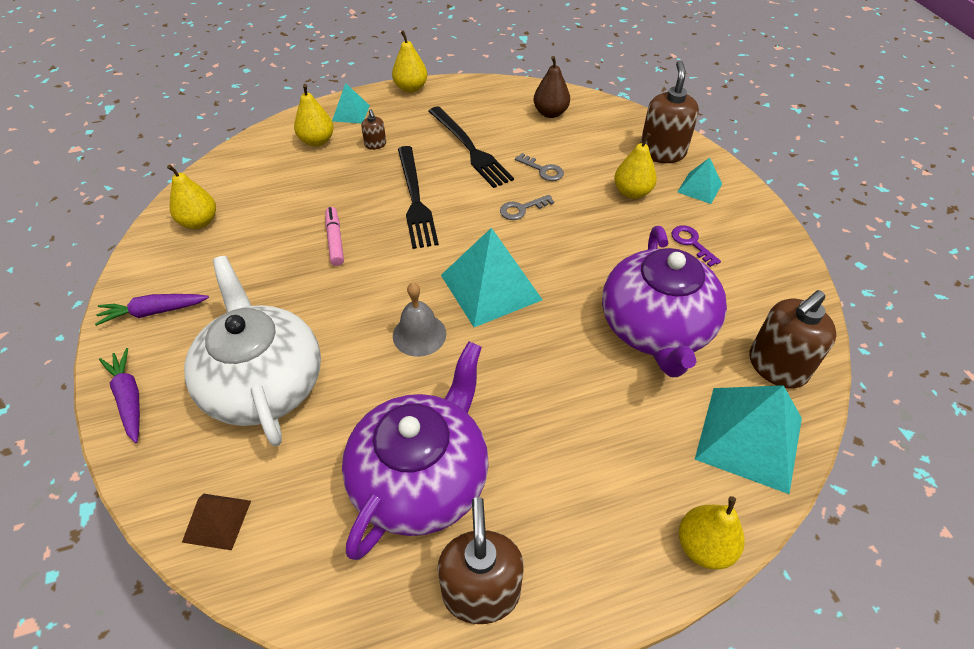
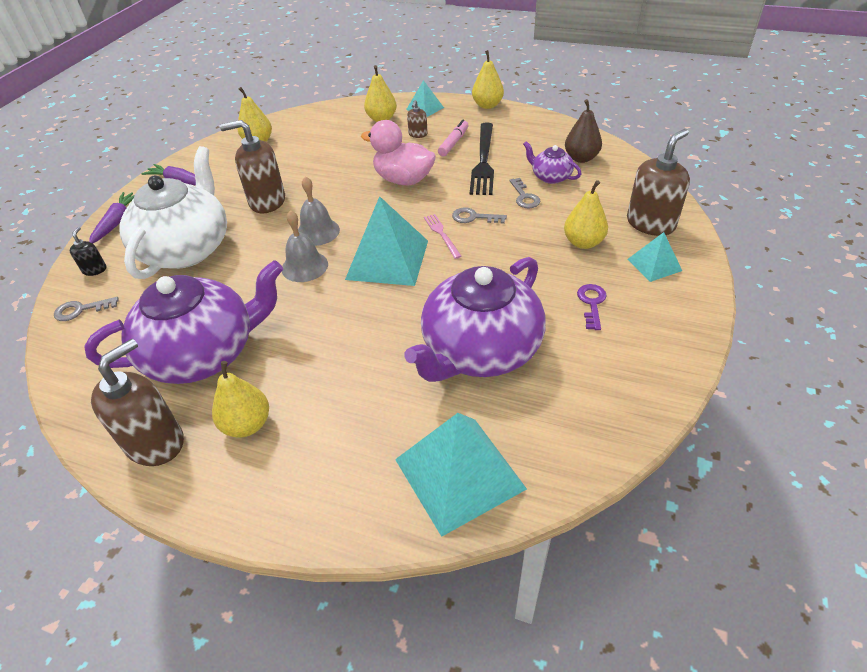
camera: 40 degrees right, 5 degrees down
(173, 468) = (95, 270): none -> black soap dispenser
(217, 521) = (81, 310): brown pyramid -> grey key
(335, 240) = (321, 184): pink marker -> pink marker (453, 143)
(390, 292) = (317, 232): none -> grey bell
(415, 199) = (403, 180): black fork -> pink duck
(512, 239) = (441, 234): none -> pink fork
(544, 141) = (550, 177): none -> purple teapot
(704, 546) = (326, 522): yellow pear -> yellow pear (247, 424)
(776, 366) = (553, 437): brown soap dispenser -> brown soap dispenser (267, 201)

